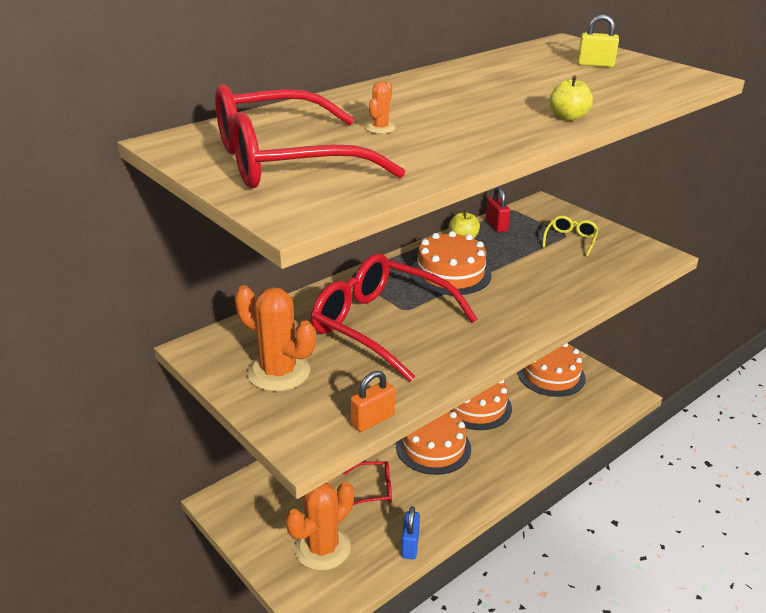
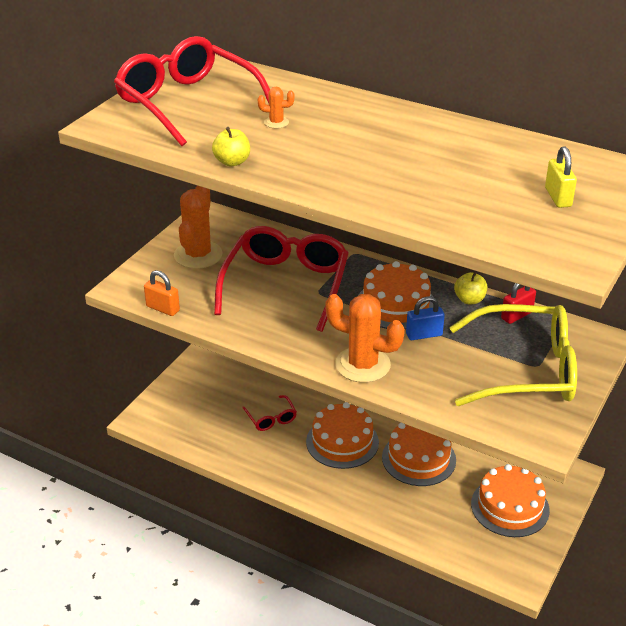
camera: 70 degrees right, 5 degrees up
(322, 548) = (196, 408): orange cactus -> orange cactus (362, 365)
(410, 545) = (220, 454): blue padlock -> blue padlock (424, 334)
(568, 117) = (369, 197): yellow apple -> yellow apple (232, 162)
(570, 240) = (526, 370): yellow glasses -> yellow glasses, size x2.29

